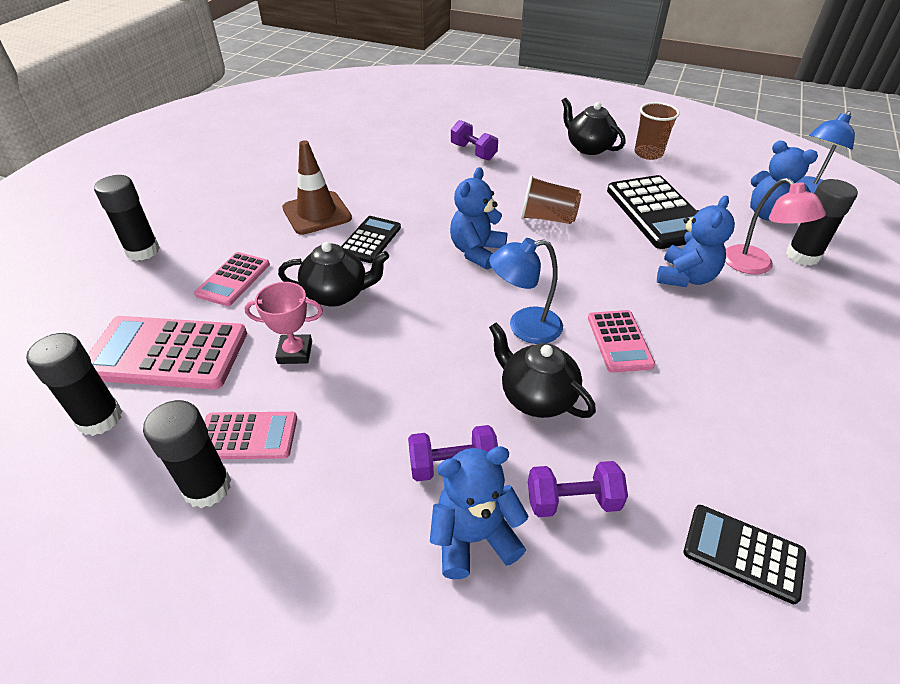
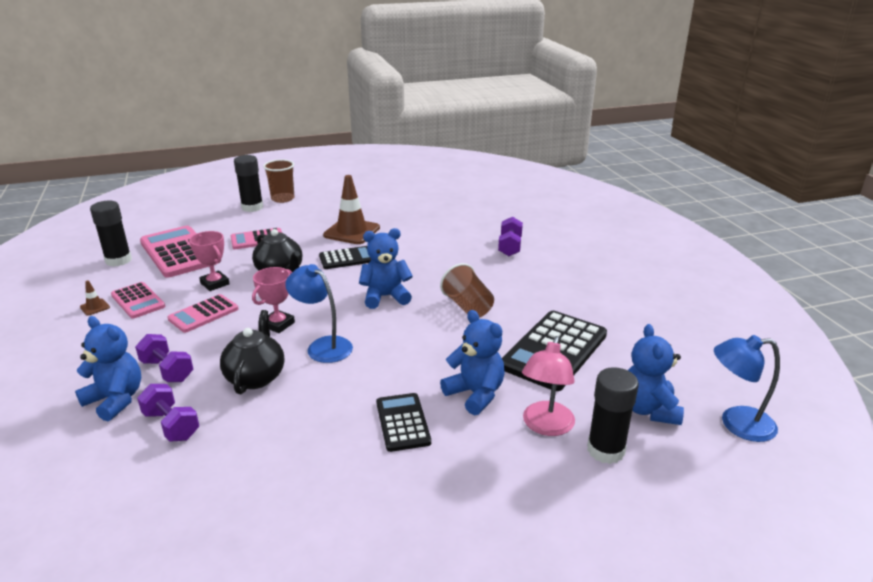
camera: 50 degrees right, 15 degrees down
(207, 487) = (95, 307): black glue stick -> brown traffic cone
(448, 340) = (278, 324): none -> pink trophy
(588, 147) = (602, 286): black teapot -> none
(619, 341) = (352, 390): pink calculator -> pink calculator (203, 314)
(648, 153) = (645, 315): brown cup -> brown cup (282, 198)
(685, 277) = (475, 394): blue teddy bear -> blue teddy bear turned 120 degrees counterclockwise
(743, 553) = (177, 516): black calculator -> black calculator (403, 422)

